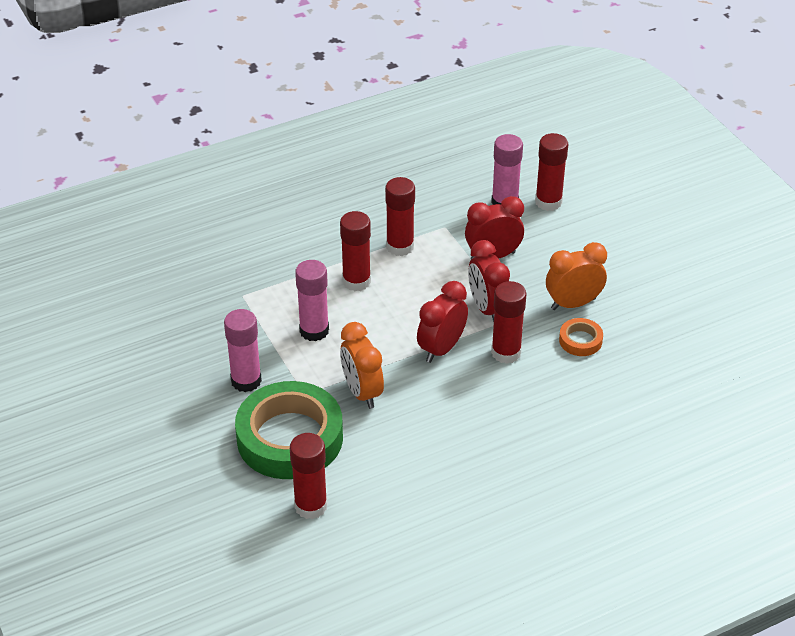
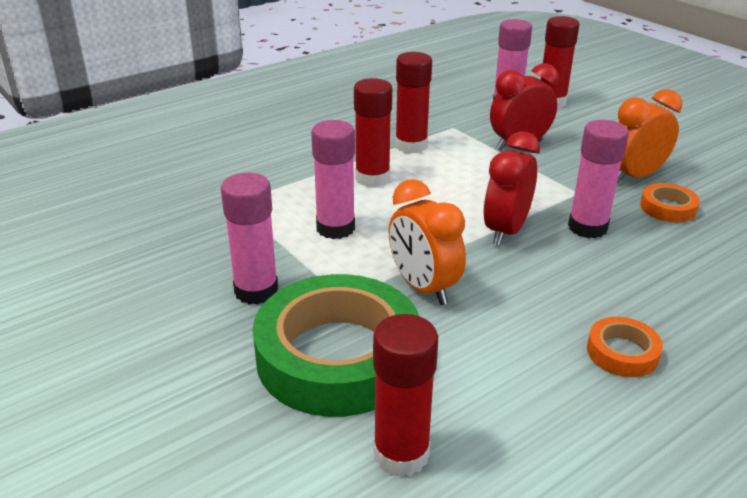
camera: 10 degrees left, 10 degrees down
(475, 459) = (622, 352): none -> orange tape
(487, 309) = (539, 189): red clock -> none
(506, 352) = (587, 227): red glue stick -> pink glue stick

